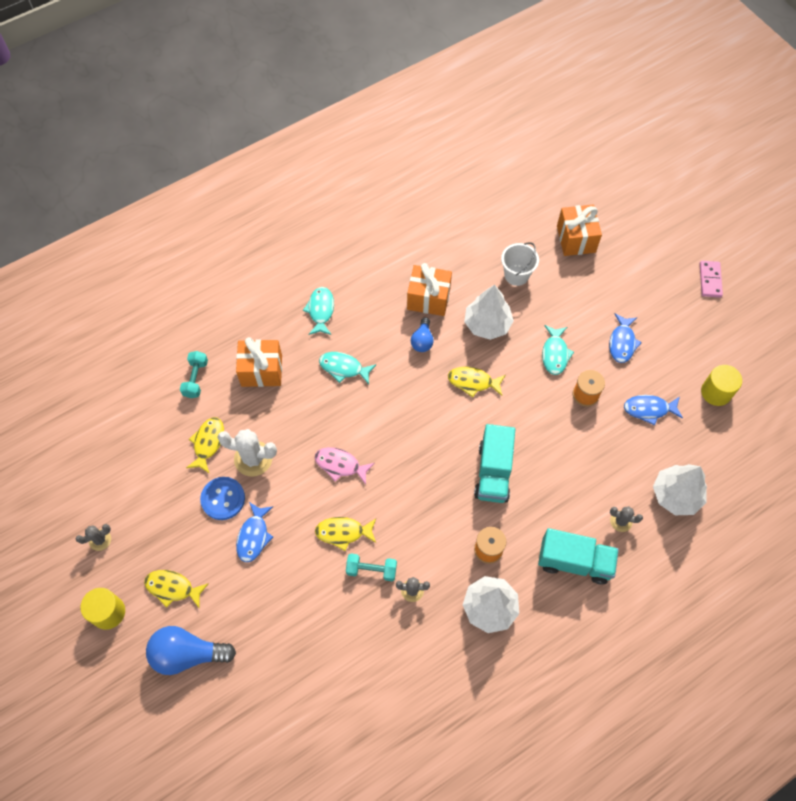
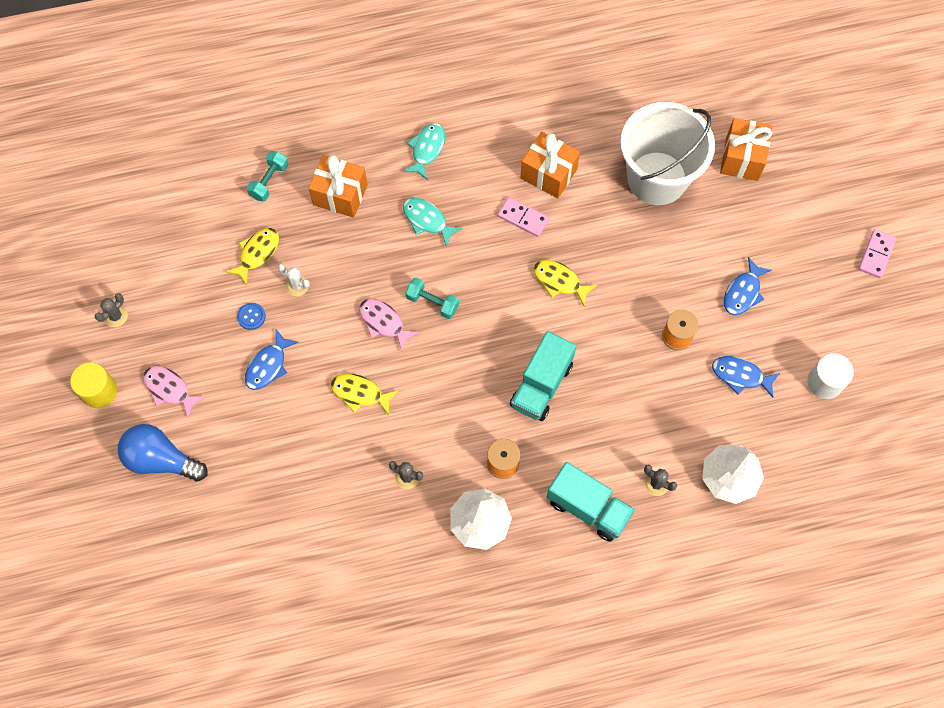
camera: 20 degrees right, 5 degrees up
(100, 540) = (116, 316): grey cactus -> grey cactus turned 45 degrees counterclockwise
(173, 588) = (170, 389): yellow fish -> pink fish
(223, 499) = (251, 316): blue button -> blue button, size x0.59
(253, 458) = (297, 285): white cactus -> white cactus, size x0.56
(371, 570) = (374, 441): turquoise dumbbell -> turquoise dumbbell (432, 302)
(422, 340) = (523, 218): blue light bulb -> pink domino
(487, 324) = (601, 223): white tree -> none
(516, 275) = (657, 178): white bucket -> white bucket, size x2.07
(555, 354) = (662, 280): turquoise fish -> none
(716, 392) = (824, 382): yellow cylinder -> white cylinder

